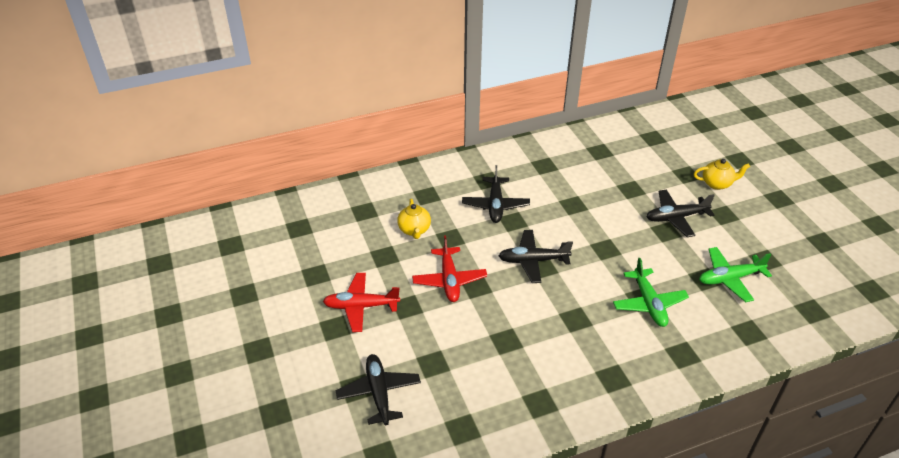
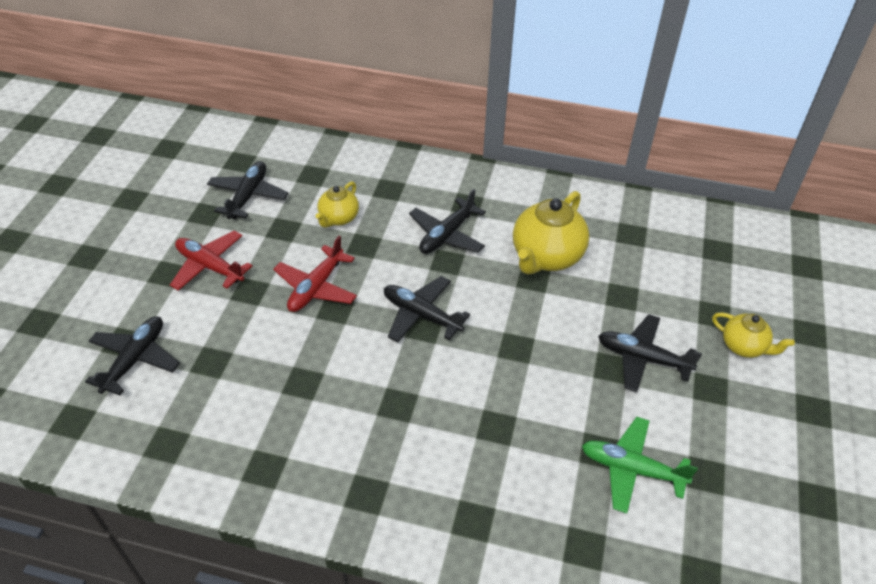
camera: 35 degrees right, 5 degrees up
(334, 247) = (248, 196): none -> black plane
(567, 188) = (546, 257): none -> yellow teapot
(648, 303) = (497, 437): green plane -> none

